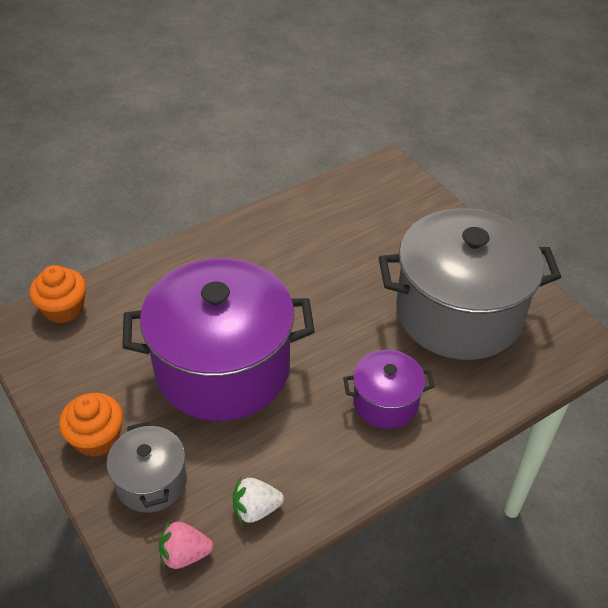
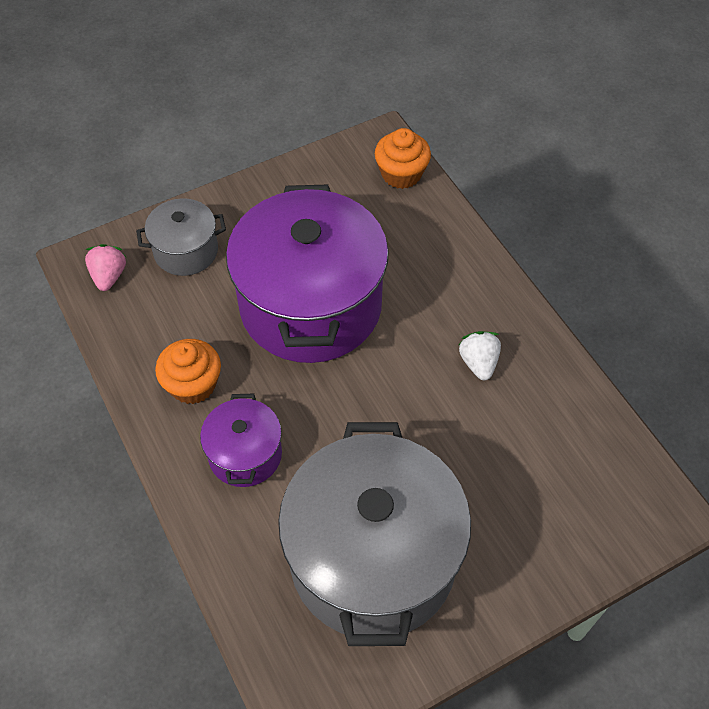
camera: 95 degrees right, 10 degrees up
(96, 438) = (240, 210): orange cupcake -> orange cupcake (193, 384)
(256, 509) = (140, 329): white strawberry -> white strawberry (478, 363)

